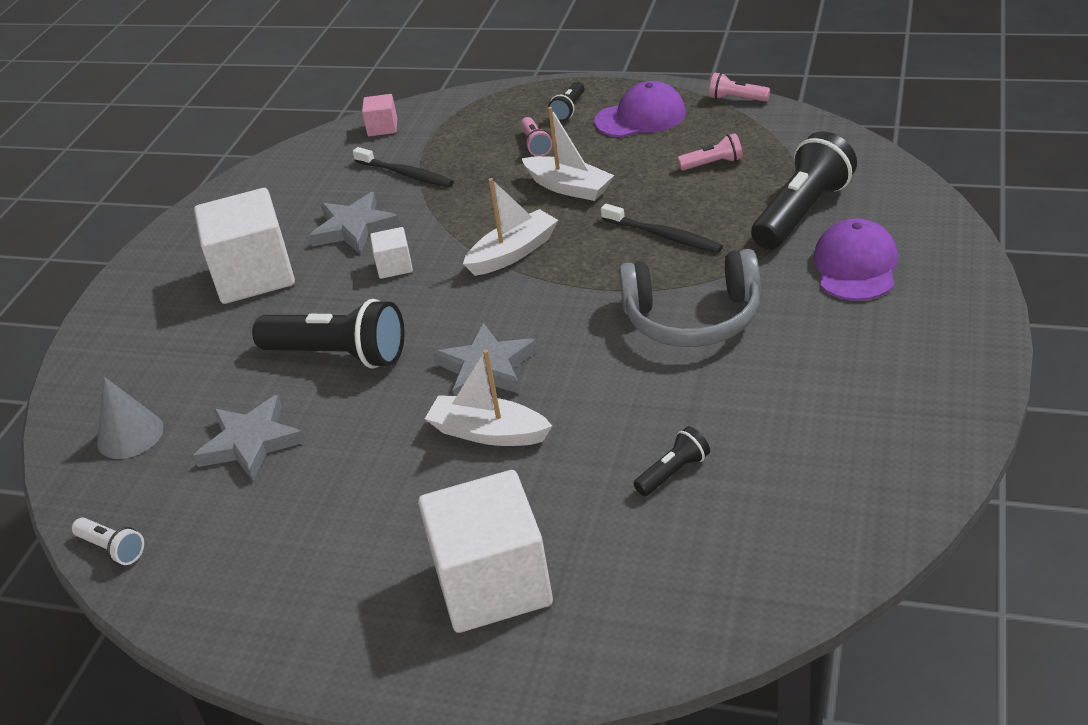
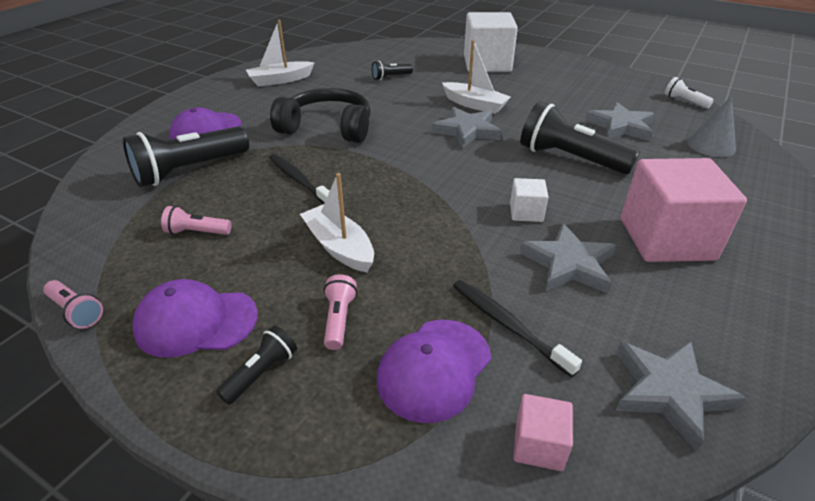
camera: 170 degrees left, 0 degrees up
(254, 275) = (666, 239): white cube -> pink cube
(295, 169) = (669, 392): none -> grey star
(454, 140) = (434, 368): none -> purple cap
(513, 253) = (421, 197): white boat -> white boat (280, 80)
(693, 318) = (327, 128): grey headphones -> black headphones

